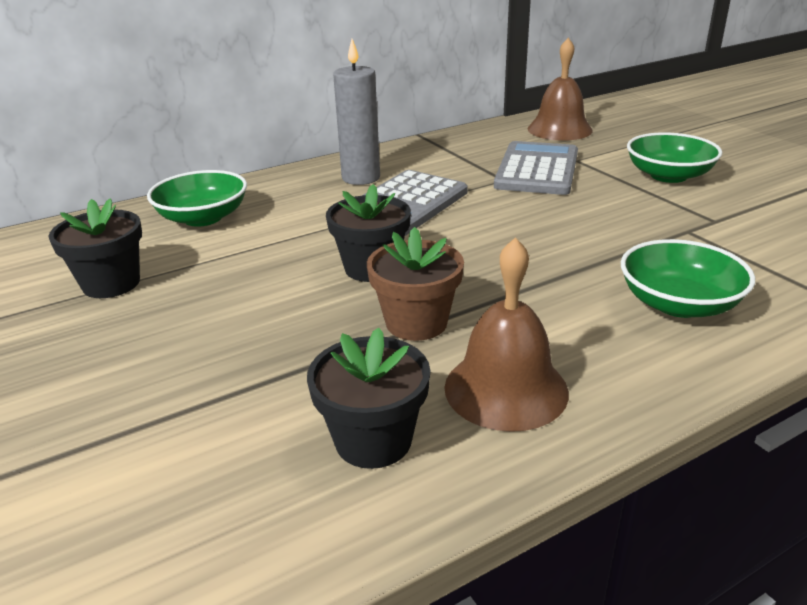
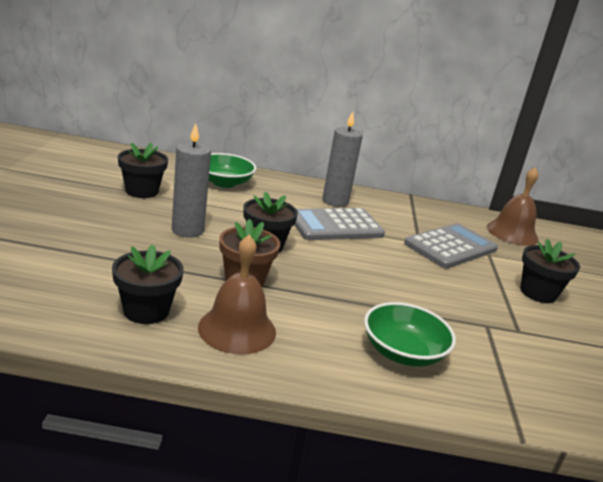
camera: 30 degrees right, 5 degrees down
(254, 302) = (187, 230): none -> grey candle
(668, 176) = (538, 293): green bowl -> black flower pot

